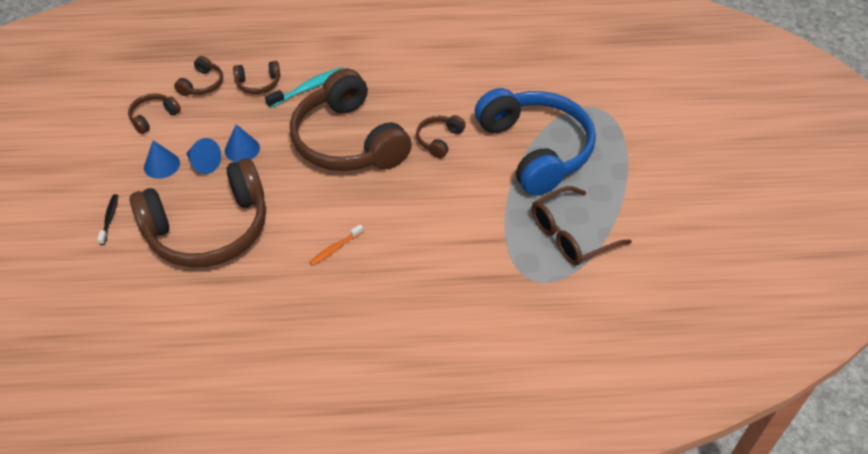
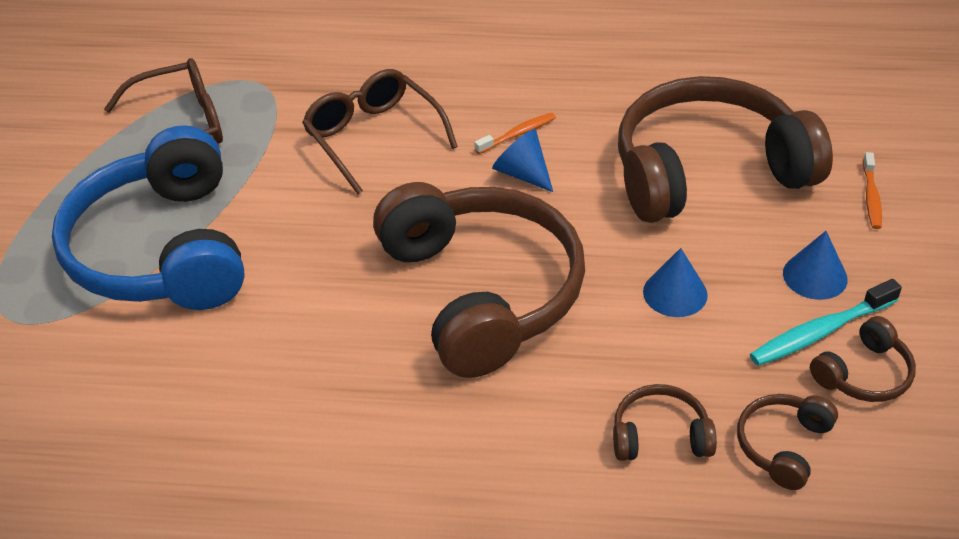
camera: 170 degrees left, 5 degrees down
(109, 219) = (871, 197): black toothbrush -> orange toothbrush
(204, 164) = (739, 272): blue cone -> blue cone (522, 173)
(308, 88) = (552, 413): turquoise toothbrush -> turquoise toothbrush (820, 332)
(434, 238) = (373, 137): none -> brown glasses
(439, 140) = (319, 280): brown headphones -> none

